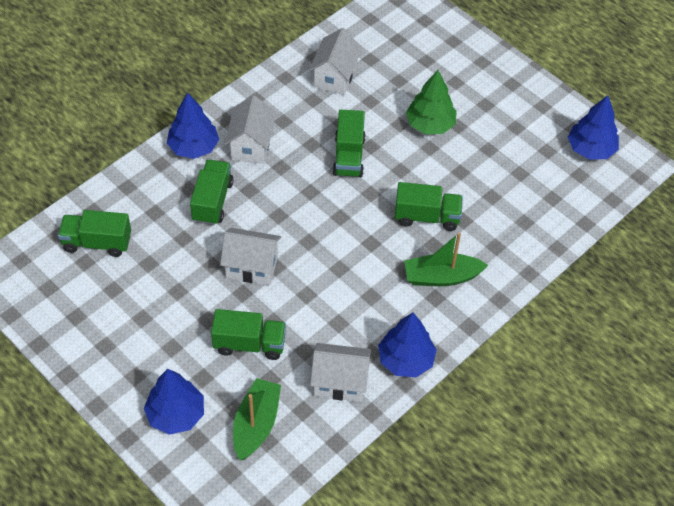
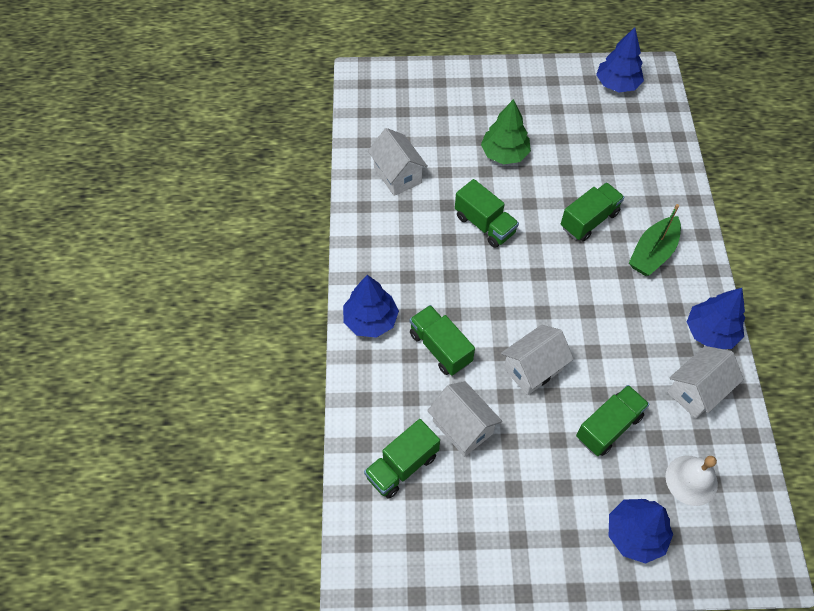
camera: 45 degrees left, 5 degrees up
(251, 145) = (409, 279): white house -> white house (462, 427)
(256, 424) = (691, 480): green boat -> white bell

